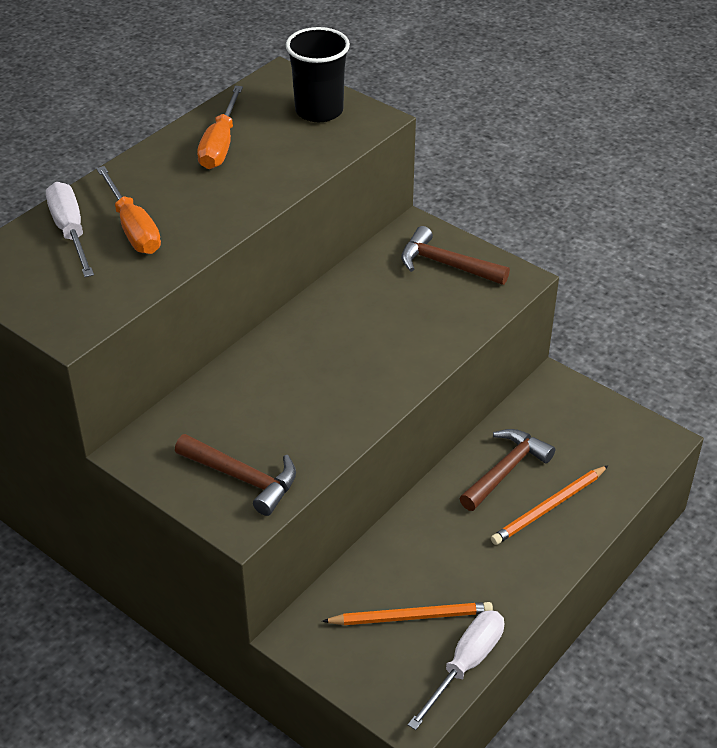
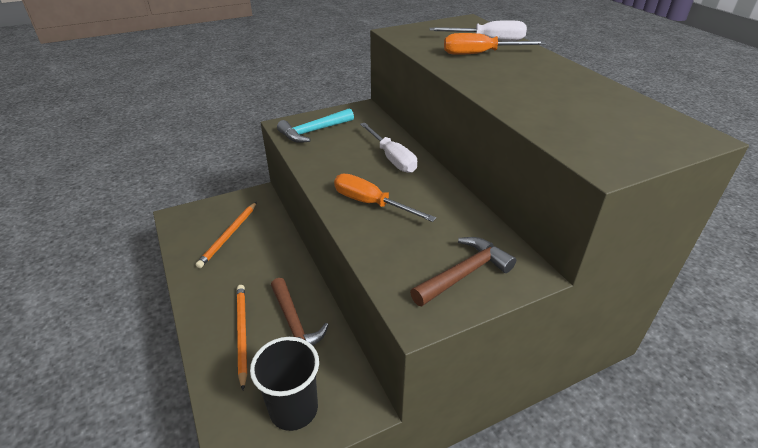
camera: 115 degrees right, 5 degrees down
(220, 145) = (576, 92): orange screwdriver -> orange screwdriver (371, 203)
(243, 478) = (313, 131): brown hammer -> turquoise hammer
(319, 111) = (626, 140): black cup -> black cup (294, 409)
(465, 665) = (180, 245): white screwdriver -> white screwdriver (392, 158)

